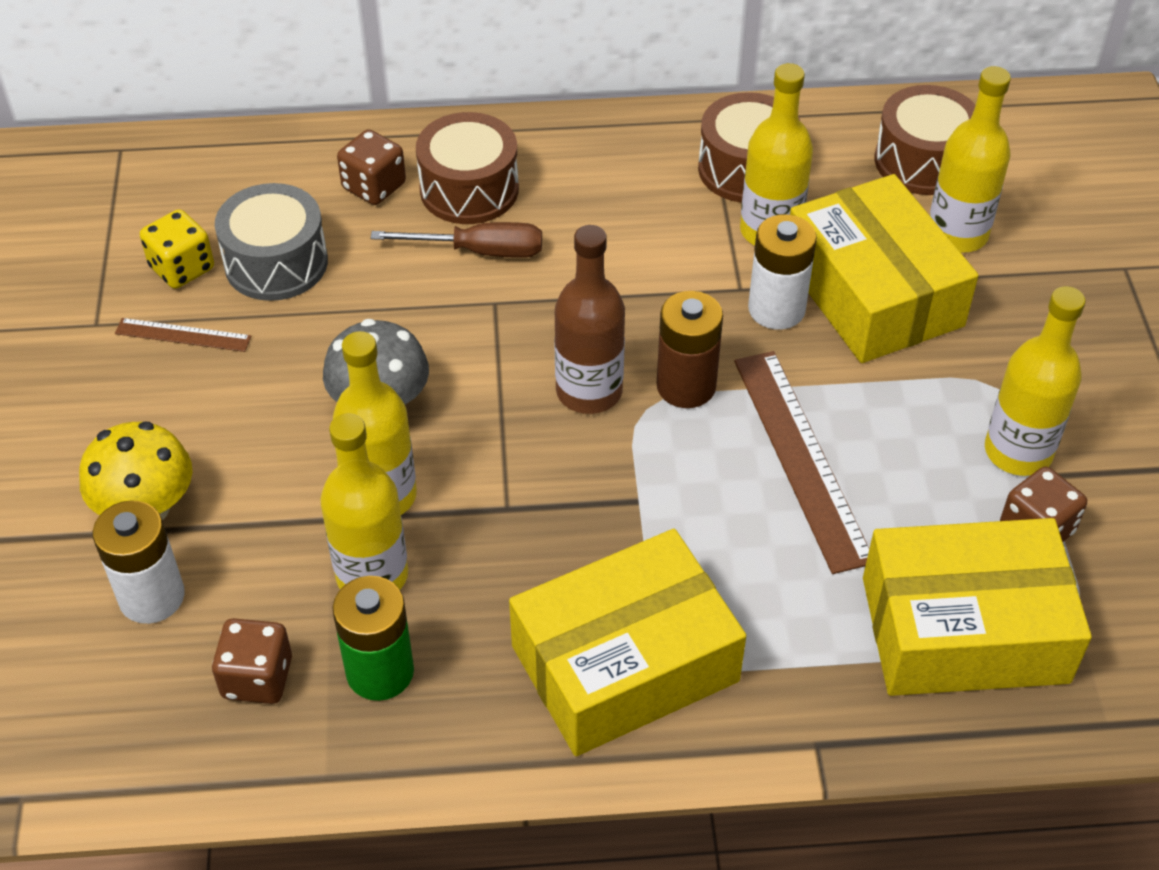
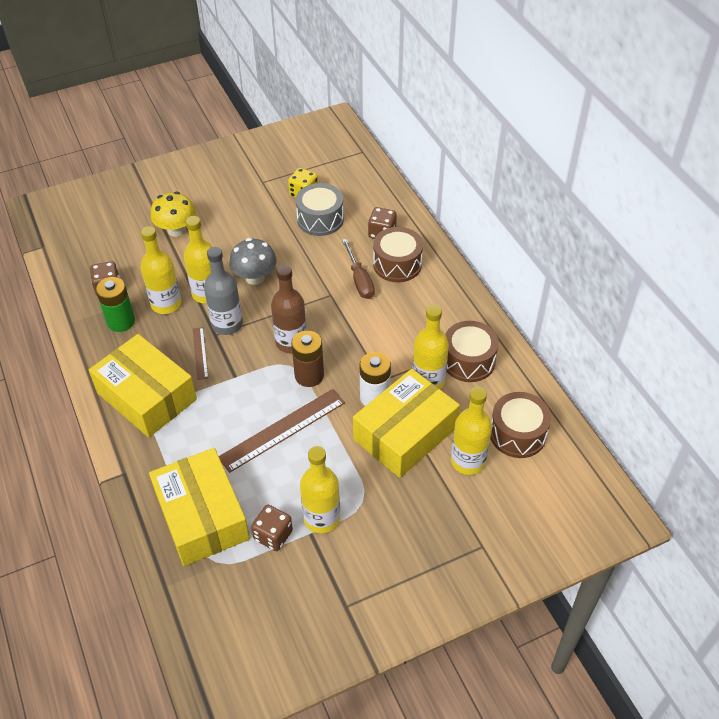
camera: 70 degrees right, 0 degrees up
(152, 597) = (136, 246): white battery -> none
(183, 335) = (267, 207): brown ruler -> brown ruler (200, 353)
(489, 481) = (227, 324): none -> grey bottle

